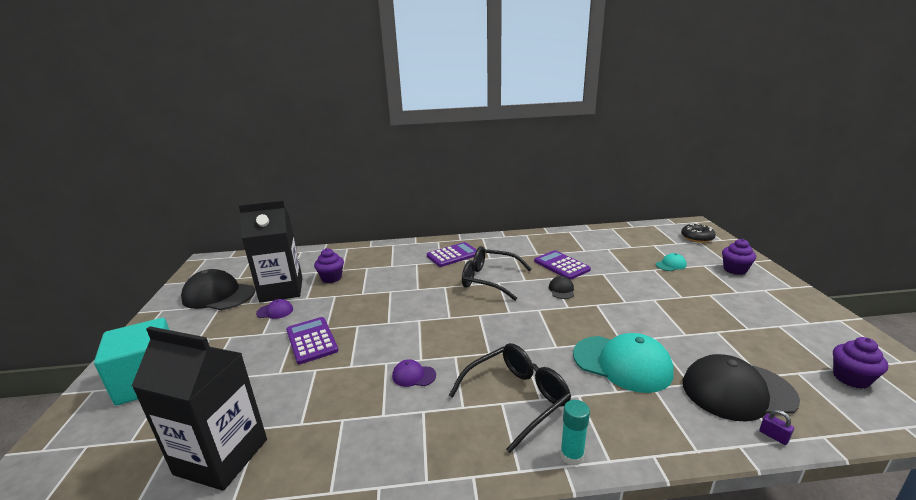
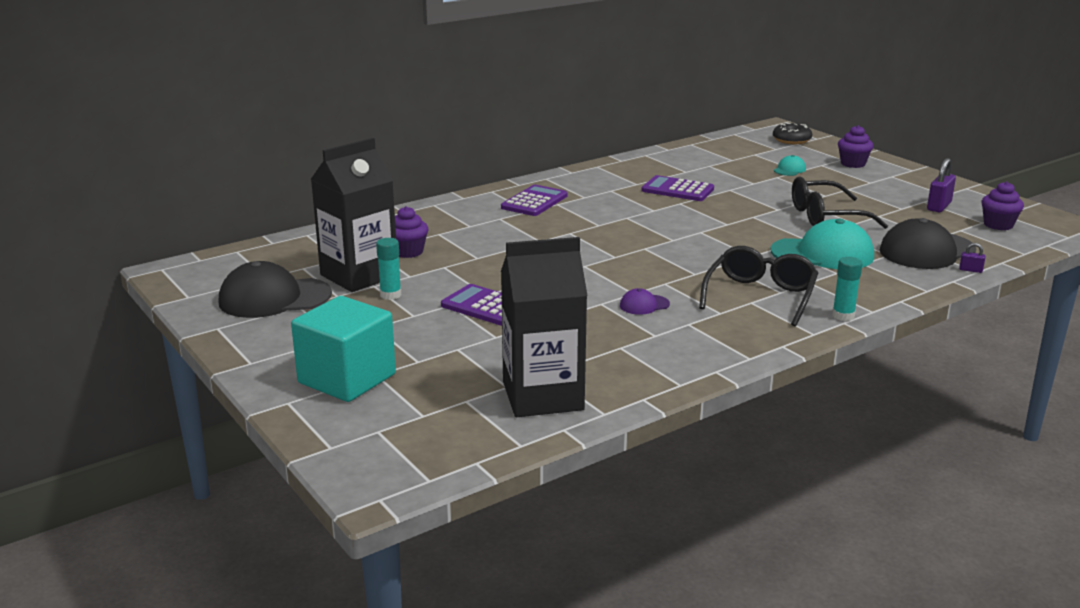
camera: 30 degrees left, 0 degrees up
(275, 311) = (390, 295): purple cap -> turquoise glue stick
(489, 280) = (613, 217): black glasses -> black glasses (825, 216)
(561, 290) = (704, 211): black cap -> none
(792, 336) = (939, 206): none -> purple padlock

